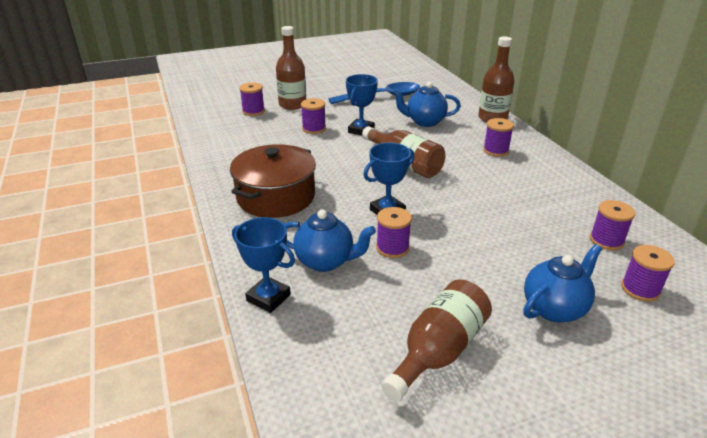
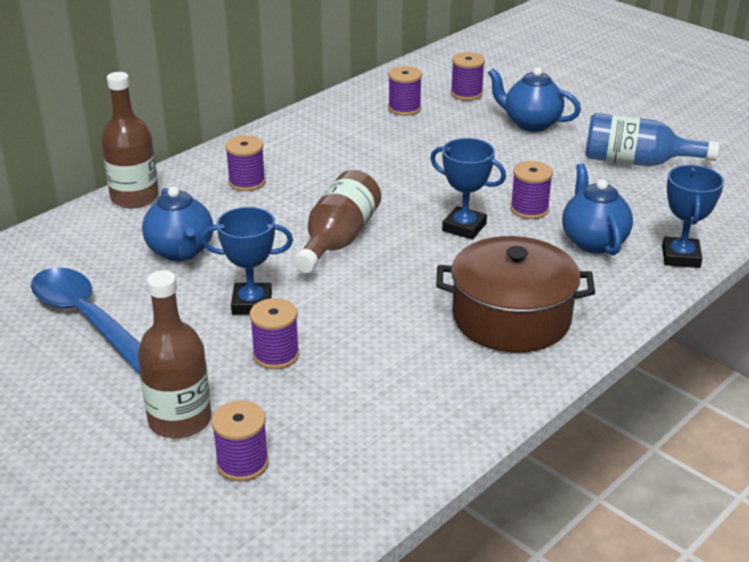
camera: 115 degrees left, 0 degrees up
(438, 351) = (637, 162): brown bottle -> blue bottle

